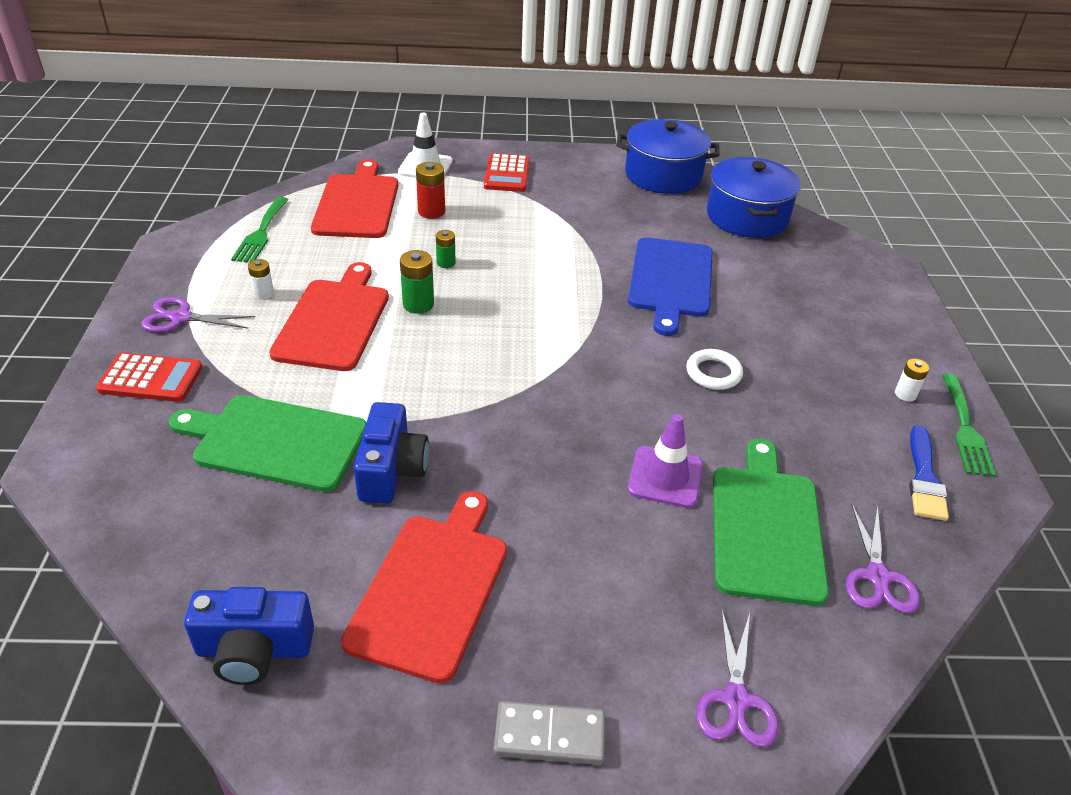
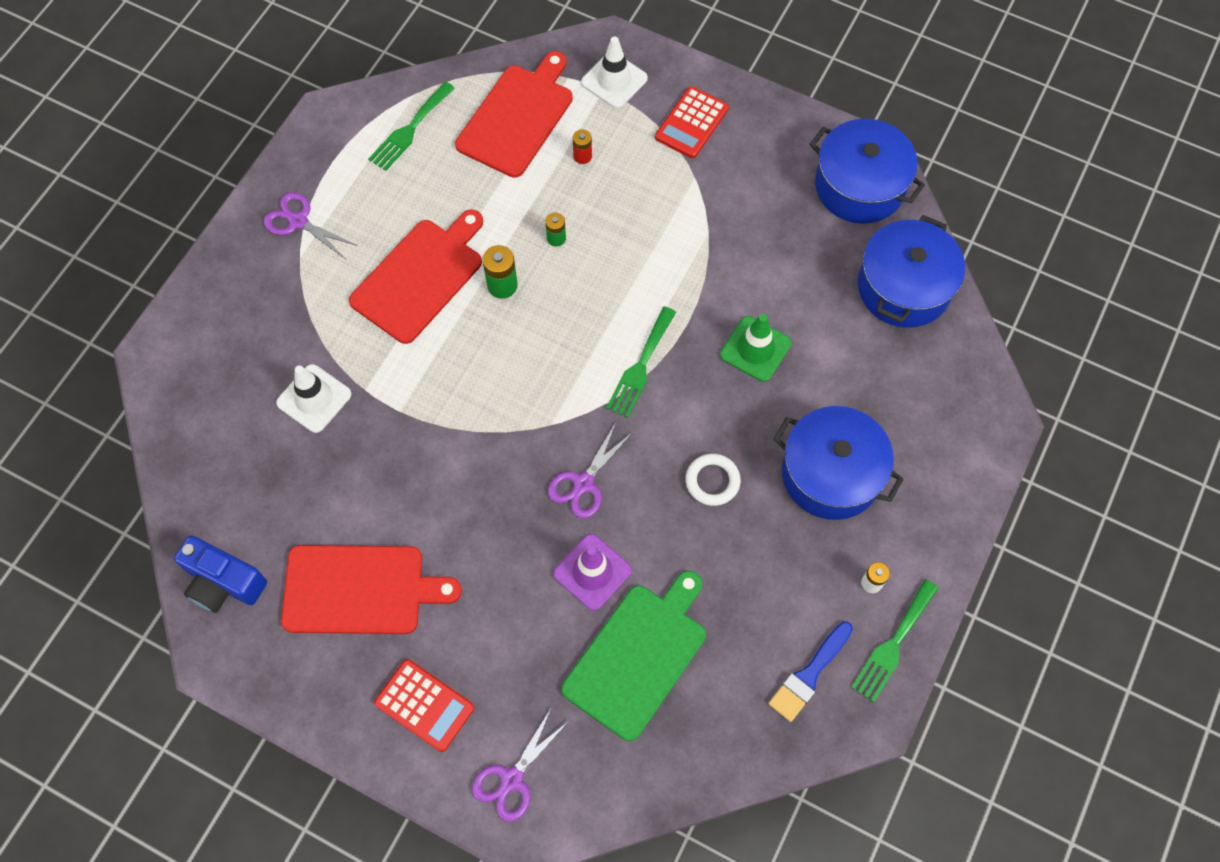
camera: 30 degrees right, 25 degrees up
(151, 378) = (249, 287): red calculator -> red calculator (424, 705)
(263, 293) = (377, 217): white battery -> none
(275, 442) = (314, 398): green cutting board -> white traffic cone
(391, 470) = (386, 467): blue camera -> none
(431, 211) = (582, 156): red battery -> red battery, size x0.64
(432, 588) = (360, 589): red cutting board -> red cutting board turned 45 degrees clockwise
(549, 736) = (374, 740): grey domino -> none
(585, 319) = (640, 366): none -> green fork
(671, 281) = (755, 349): blue cutting board -> green traffic cone
(803, 336) = (831, 474): none -> blue pot
(878, 577) = (691, 741): purple scissors -> purple scissors (583, 484)

